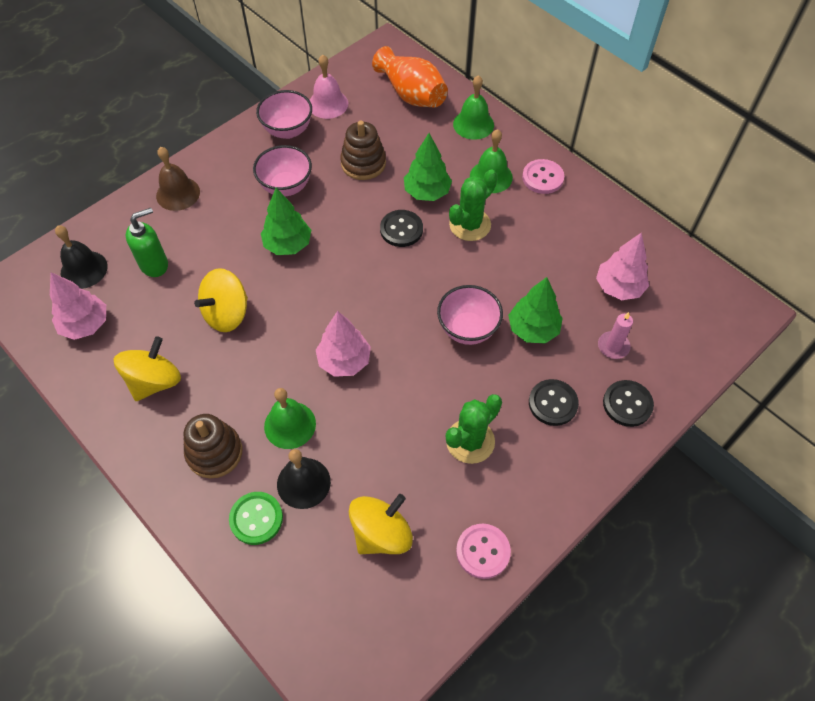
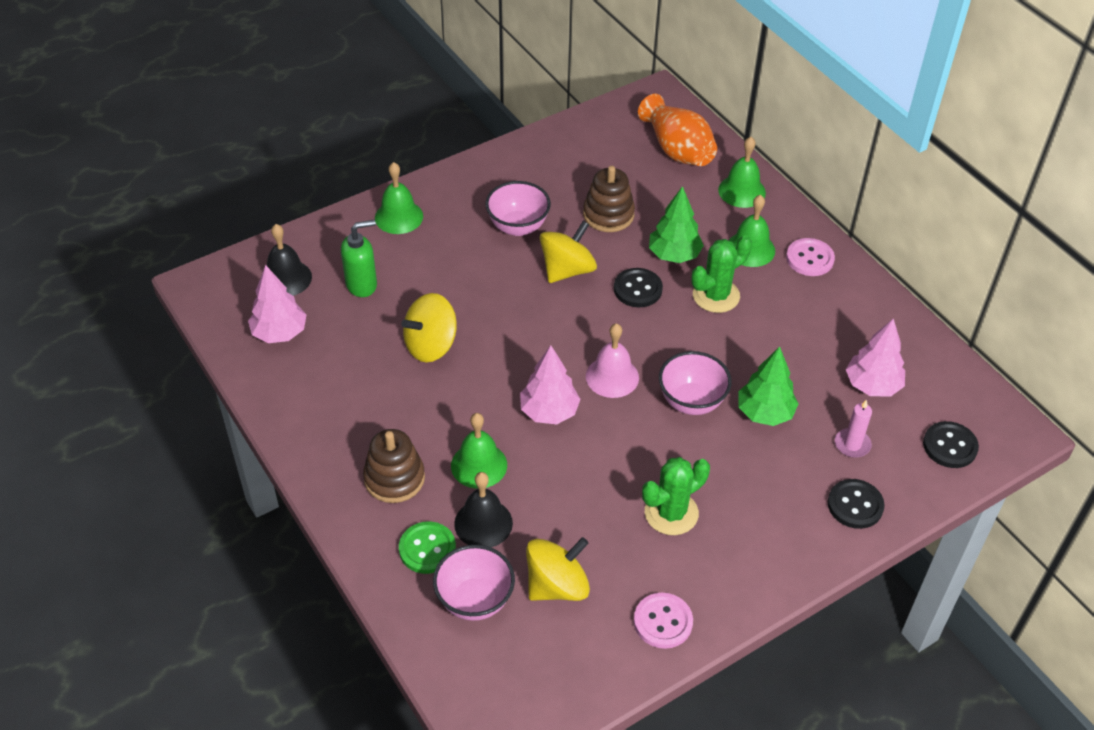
camera: 10 degrees right, 10 degrees down
(154, 381) = (343, 399): yellow spinning top -> yellow spinning top (567, 270)
(178, 193) = (399, 217): brown bell -> green bell
(288, 130) = (530, 169): pink bowl -> pink bowl (475, 600)
(288, 244) = (509, 286): green tree -> none
(328, 104) = (580, 147): pink bell -> pink bell (612, 377)
(553, 403) = (771, 490): black button -> black button (950, 446)

